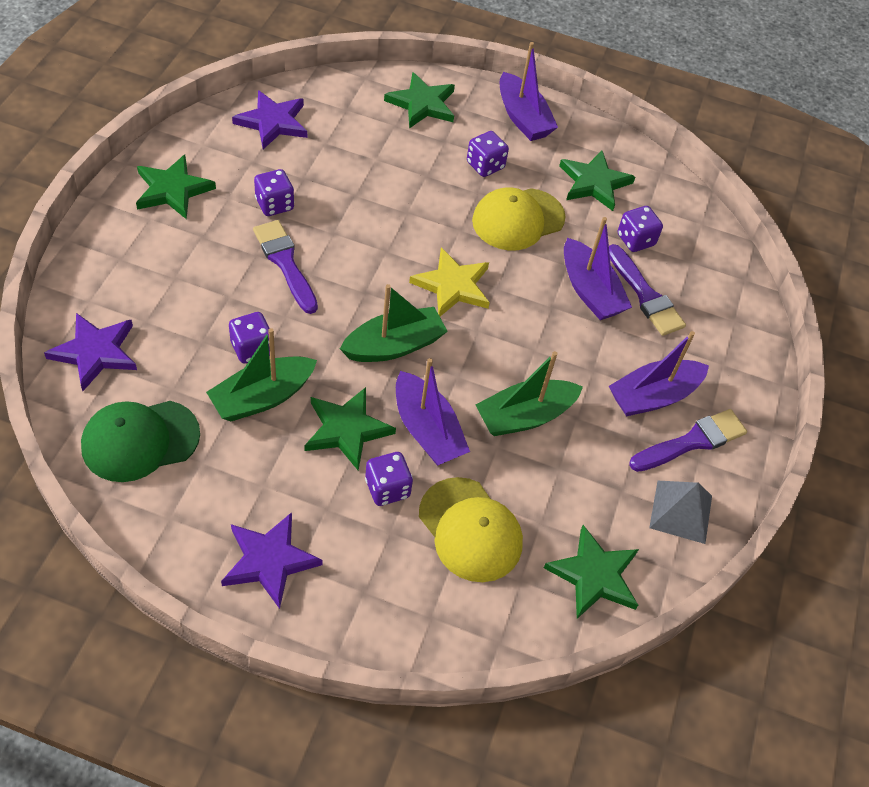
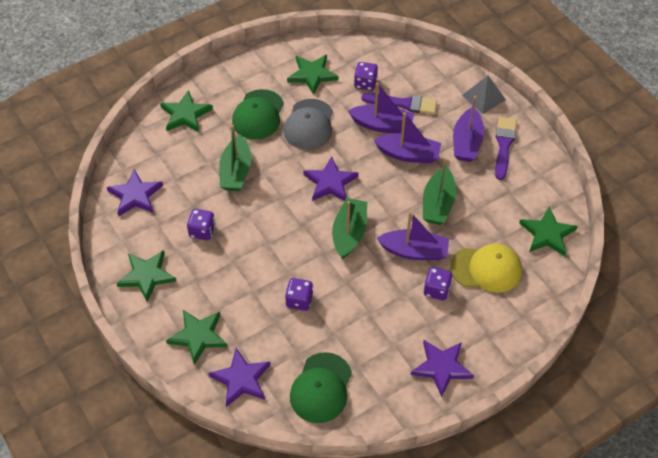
camera: 45 degrees left, 0 degrees up
(262, 397) = (336, 314): green boat -> green boat (236, 171)
(285, 263) = (250, 250): purple brush -> none
(347, 430) = (387, 287): green star -> green star (198, 336)
(452, 285) = (330, 182): yellow star -> purple star
(485, 165) = (258, 115): purple dice -> green cap
(518, 219) = (309, 125): yellow cap -> grey cap
(523, 118) = (238, 75): purple boat -> purple boat (408, 154)
(681, 511) = (538, 176): grey pyramid -> grey pyramid (483, 97)

